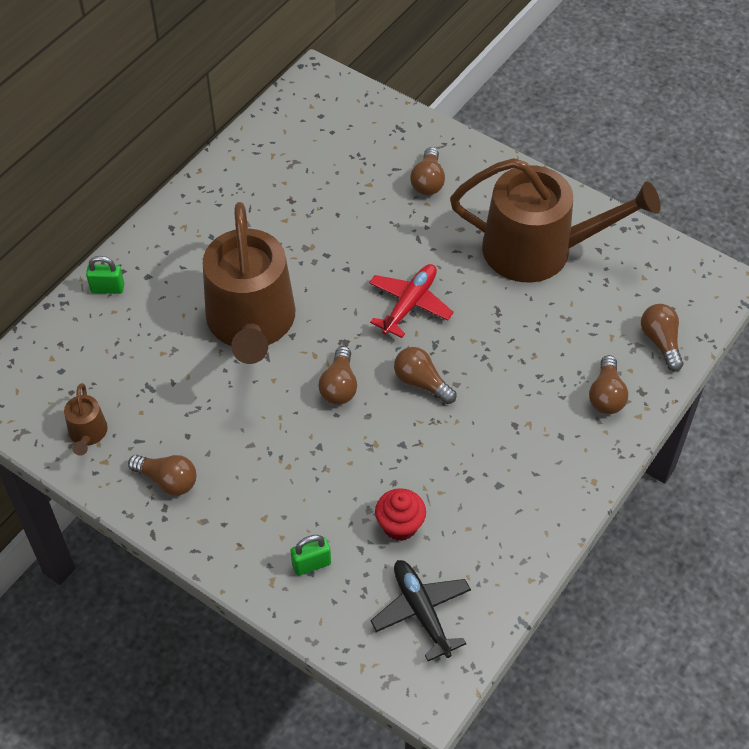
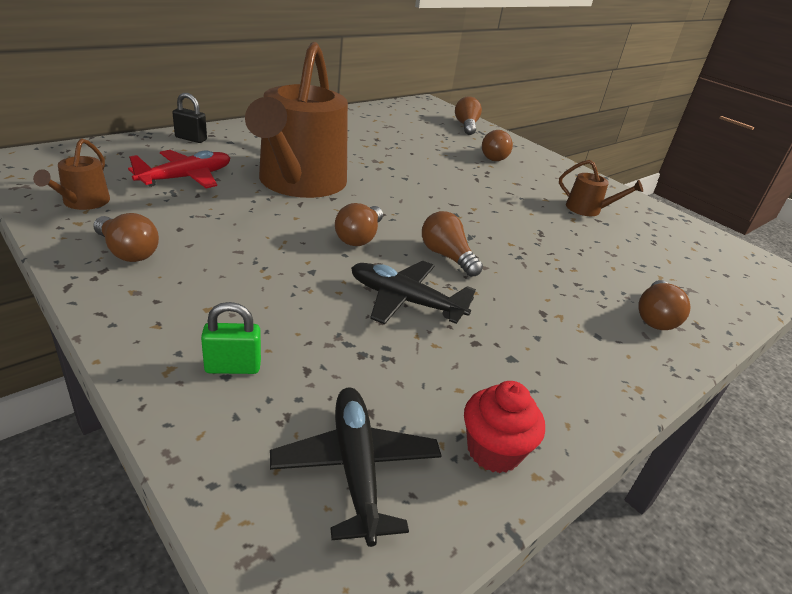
camera: 10 degrees right, 20 degrees down
(107, 288) = (191, 139): green padlock -> black padlock
(400, 525) = (370, 361): red cupcake -> red cupcake (493, 451)
(404, 453) = (405, 301): none -> black plane
(409, 304) = (455, 208): red plane -> red plane (186, 178)
(538, 249) = (588, 209): brown watering can -> brown watering can, size x0.41
(660, 342) = (717, 294): brown light bulb -> brown light bulb (466, 126)

